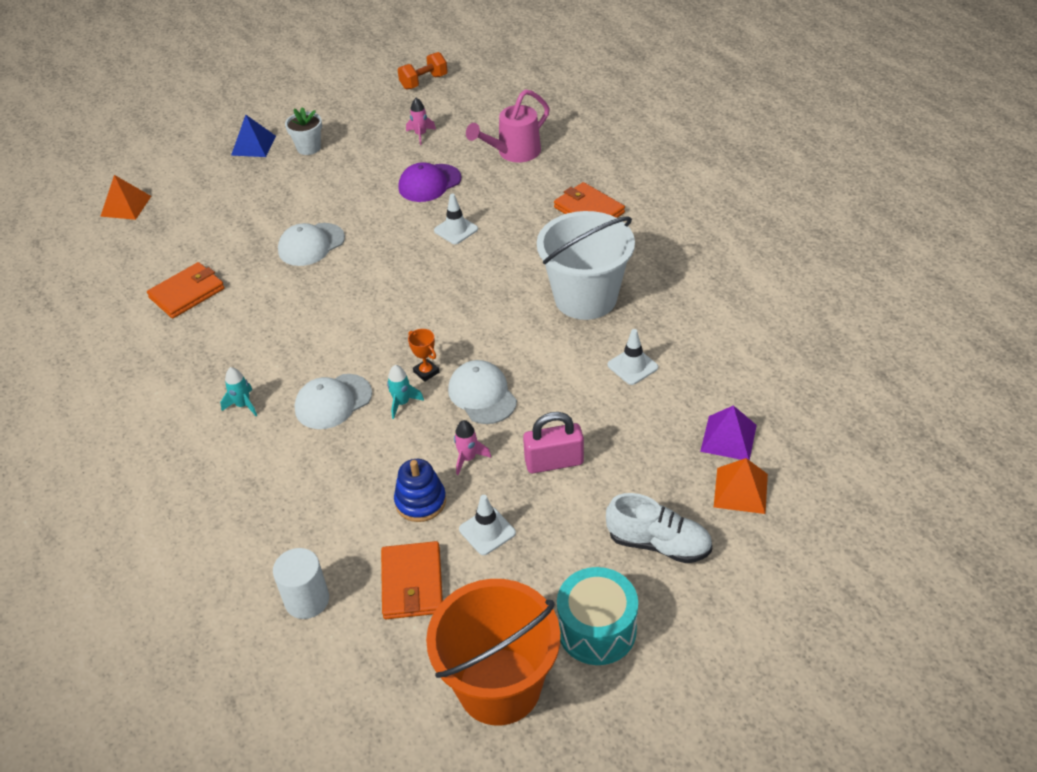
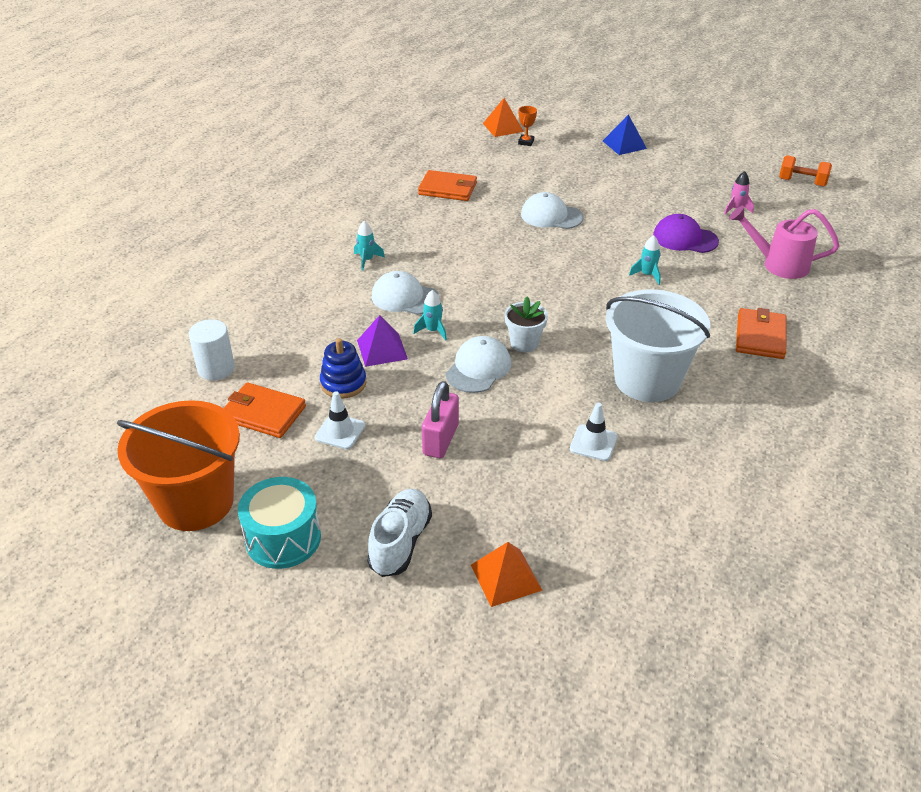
camera: 55 degrees right, 5 degrees down
(309, 148) = (652, 167): white flower pot -> white flower pot (524, 343)
(412, 583) = (263, 413): orange wallet -> orange wallet turned 60 degrees clockwise
(426, 372) = (475, 329): orange trophy -> orange trophy (526, 142)
(456, 230) = (647, 275): white traffic cone -> turquoise rocket
(468, 458) = (405, 389): pink rocket -> none
(554, 462) = (440, 439): pink padlock -> pink padlock turned 60 degrees clockwise
(658, 544) = (400, 542): white shoe -> white shoe turned 150 degrees counterclockwise
(728, 438) = (563, 544): purple pyramid -> purple pyramid (382, 349)

